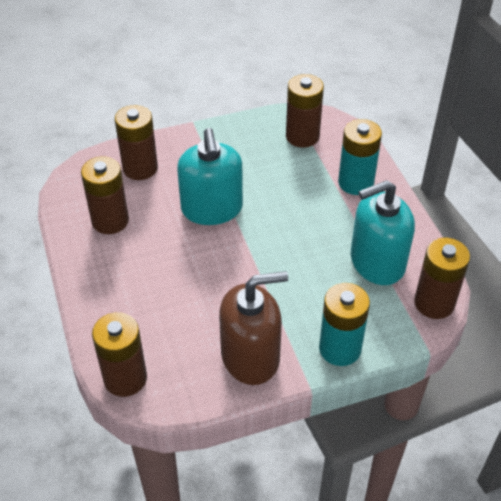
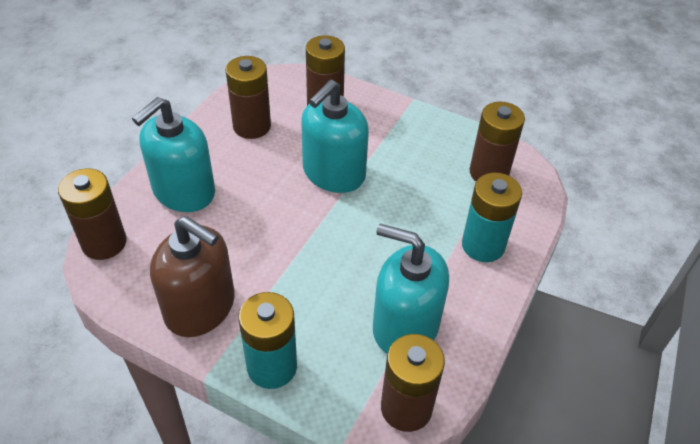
camera: 45 degrees right, 0 degrees up
(129, 300) = (183, 191): none -> turquoise soap dispenser

